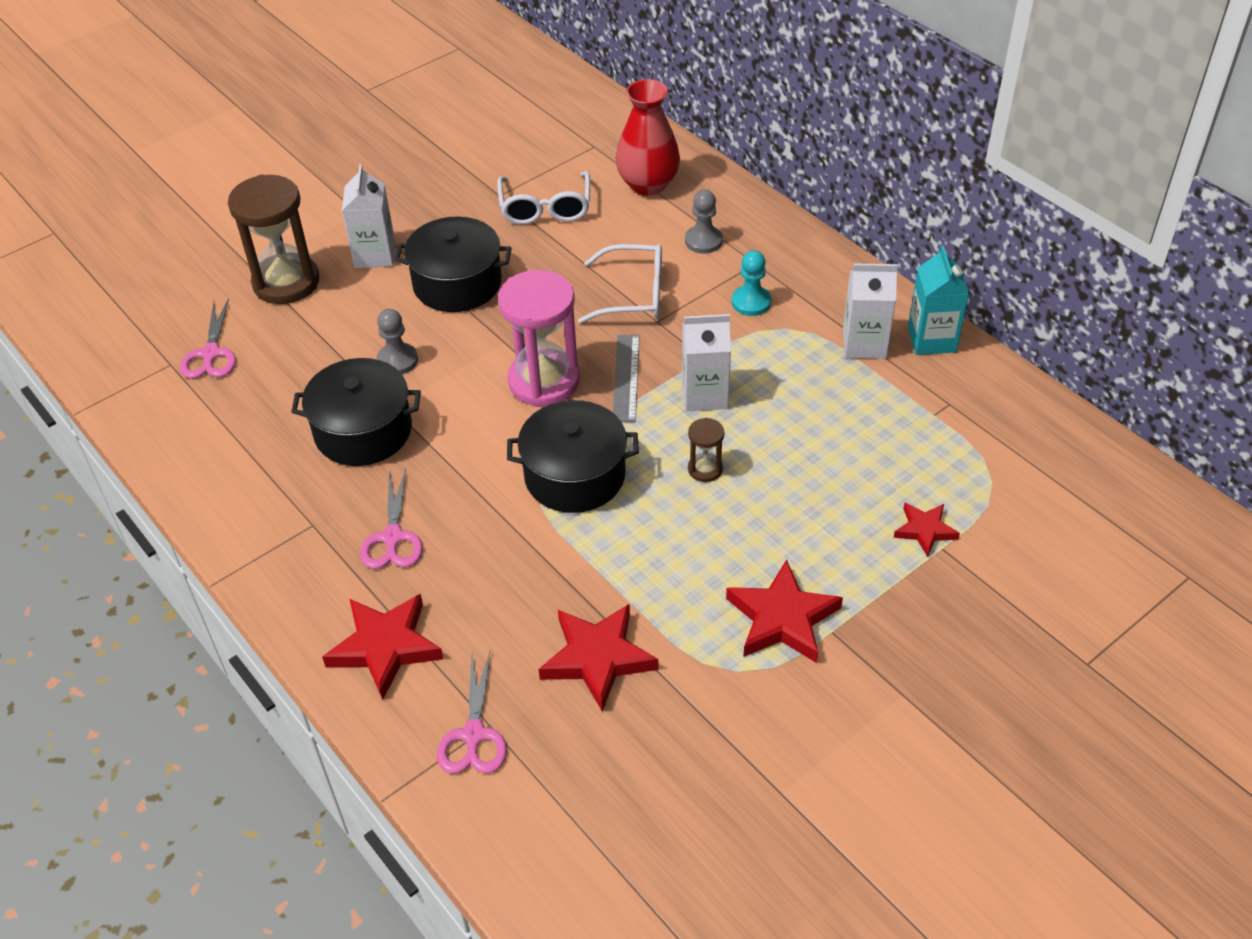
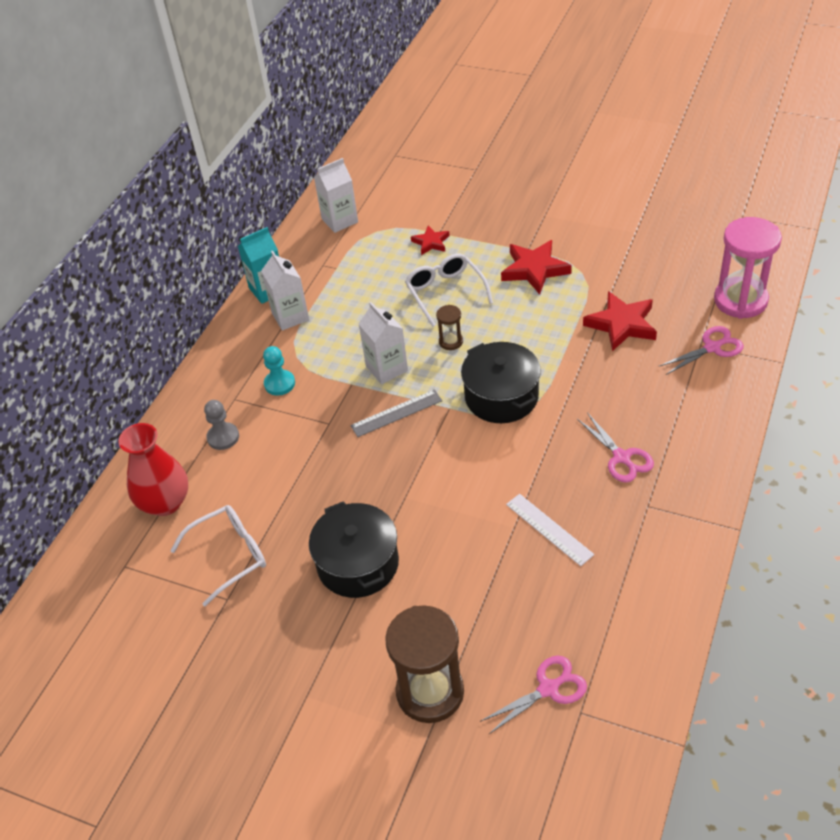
camera: 115 degrees left, 0 degrees up
(363, 431) = (549, 529): black pot -> white ruler
(375, 255) = (356, 645): white carton -> white carton (340, 220)
(385, 647) = (698, 414): red star -> none
(393, 537) = (621, 457): pink scissors -> pink scissors turned 90 degrees clockwise
(397, 360) = (467, 551): grey pawn -> none
(544, 381) = (429, 454): pink hourglass -> pink hourglass (740, 300)
(633, 294) = (308, 449): white glasses -> white glasses (445, 293)

